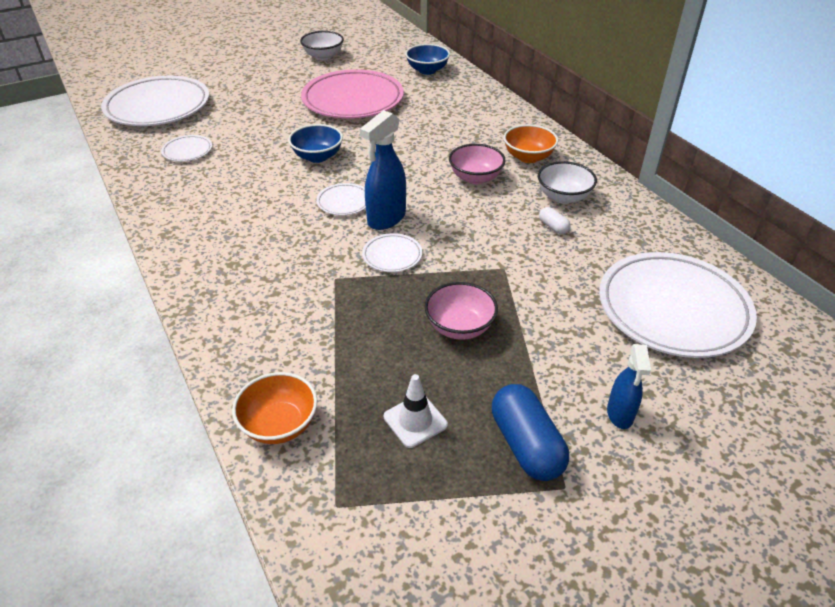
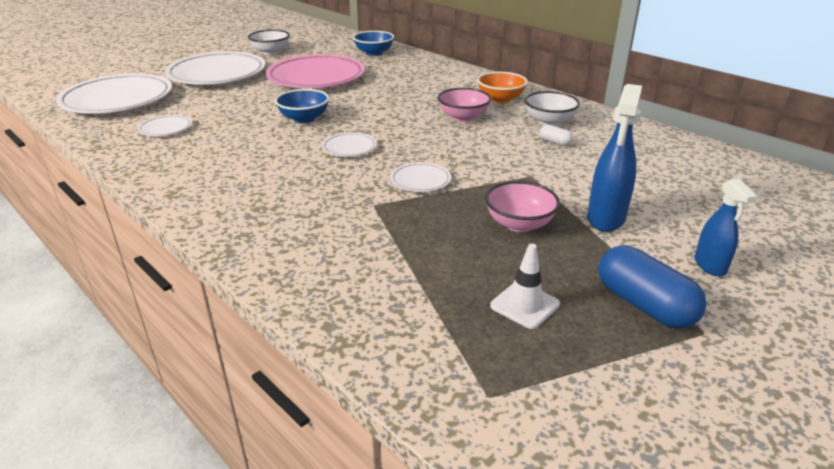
camera: 15 degrees left, 10 degrees down
(279, 424) = (384, 334): orange bowl -> none
(386, 219) = (398, 155): blue spray bottle -> blue spray bottle (605, 219)
(673, 309) = (696, 184): white plate -> white plate (217, 74)

